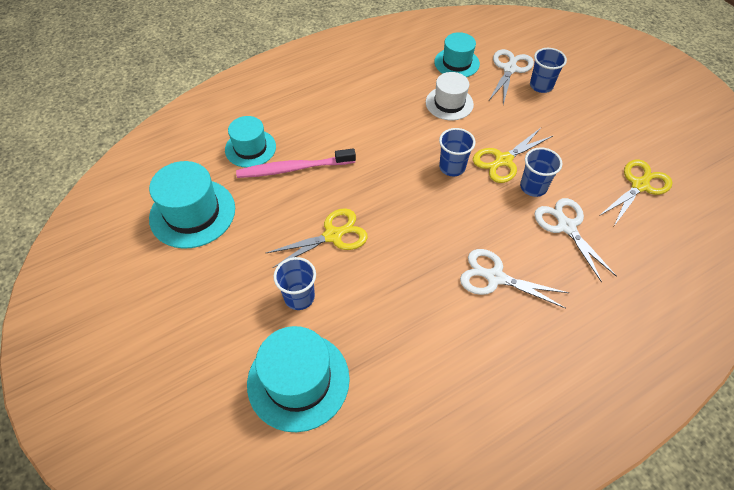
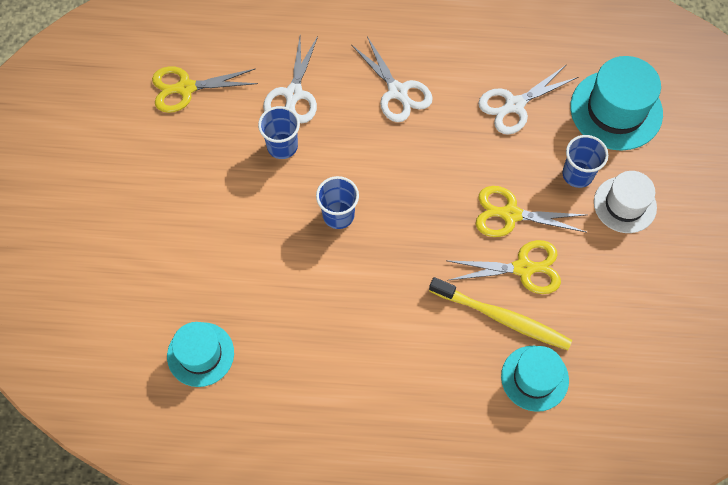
camera: 145 degrees left, 10 degrees up
(192, 213) = (638, 326): turquoise hat -> none
(293, 168) = (502, 318): pink toothbrush -> yellow toothbrush
(449, 103) = (267, 298): white hat -> white hat (625, 205)
(503, 160) = (280, 191): yellow scissors -> yellow scissors (523, 268)
(509, 69) = (151, 302): white scissors -> white scissors (514, 105)
(541, 86) = (143, 255): blue cup -> none

